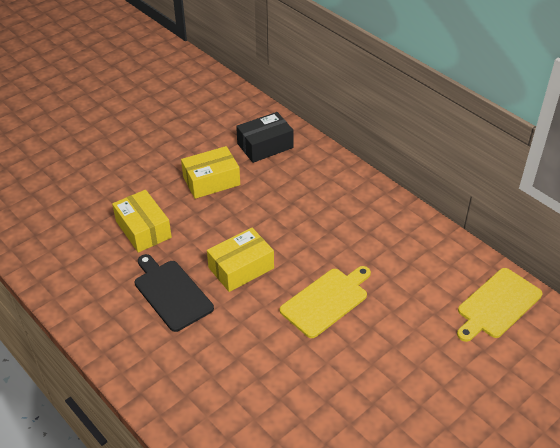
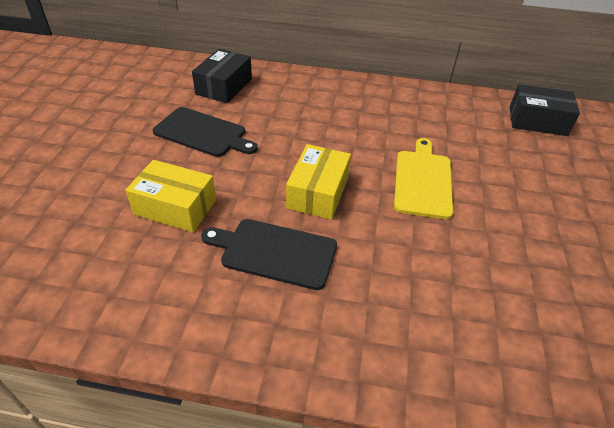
camera: 40 degrees left, 0 degrees up
(211, 181) = (203, 133): yellow box -> black cutting board
(497, 305) = (537, 121): yellow cutting board -> black box

